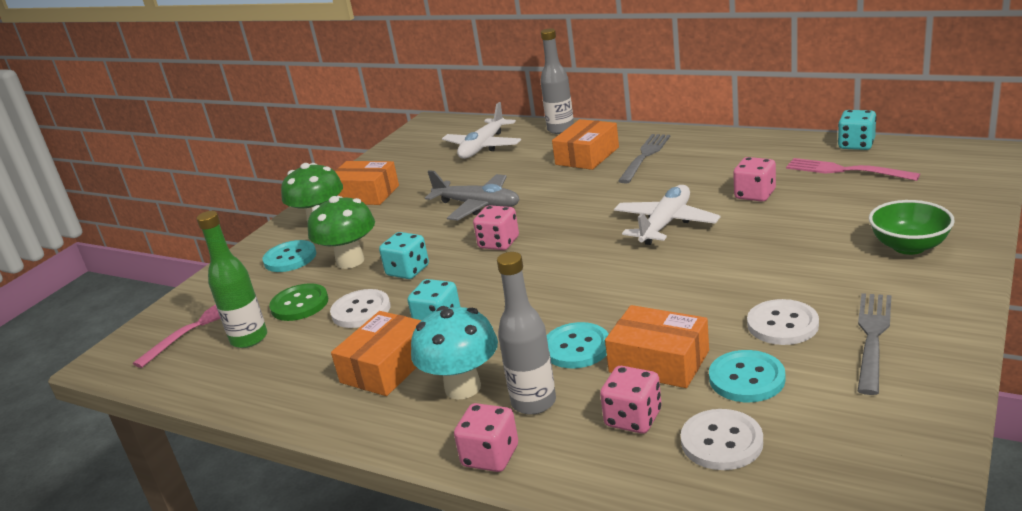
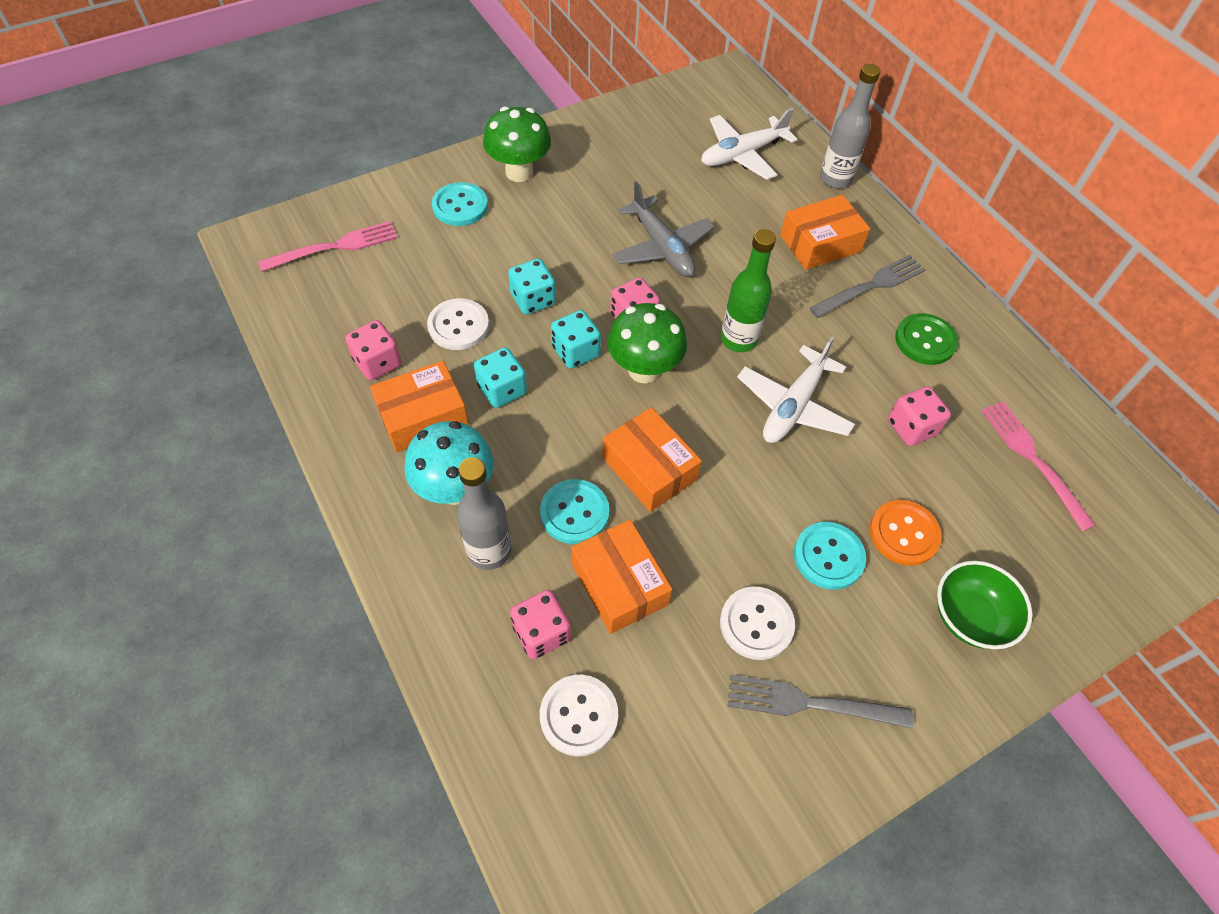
camera: 25 degrees right, 30 degrees up
(249, 339) = (356, 295): green bottle -> green bottle (739, 339)
(299, 304) = (422, 279): green button -> green button (925, 340)
(350, 261) = (501, 248): green mushroom -> green mushroom (644, 370)
(365, 194) = (586, 155): orange box -> orange box (649, 468)
(490, 456) = (411, 585): pink dice -> pink dice (378, 362)
(666, 224) = (793, 406): white plane -> white plane turned 150 degrees clockwise
(746, 378) = (664, 663): turquoise button -> turquoise button (828, 556)
(816, 236) = (904, 534): none -> orange button
(856, 145) = (1087, 427): turquoise dice -> turquoise dice (575, 352)
(872, 337) = (810, 703): grey fork -> grey fork turned 135 degrees counterclockwise

